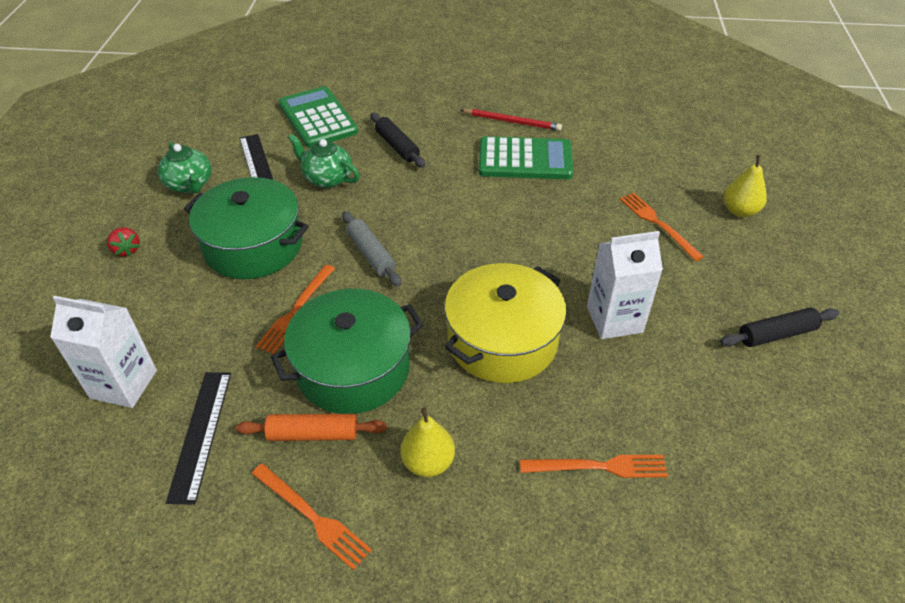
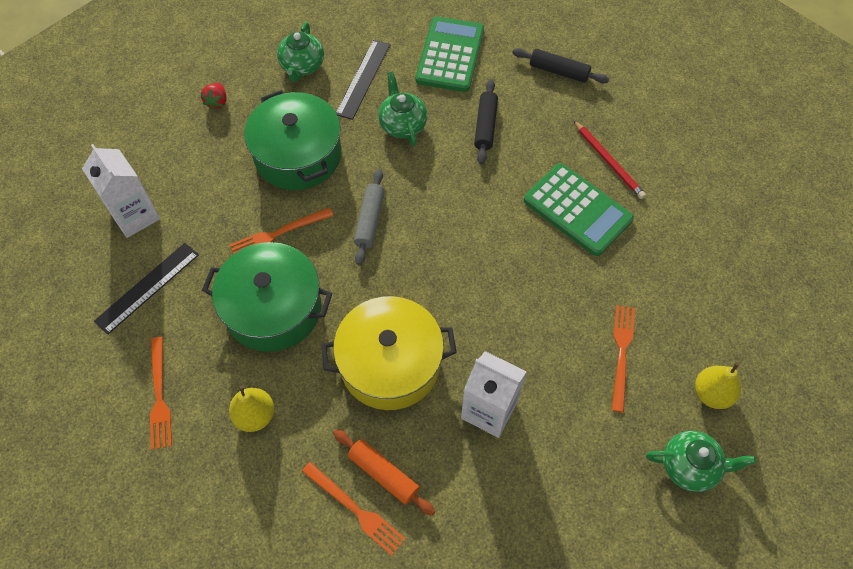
camera: 40 degrees right, 15 degrees up
(313, 434) = (208, 339): orange rolling pin -> orange rolling pin (383, 474)
(776, 334) = (602, 523): black rolling pin -> black rolling pin (559, 71)
(781, 260) = (690, 466): none -> green teapot

